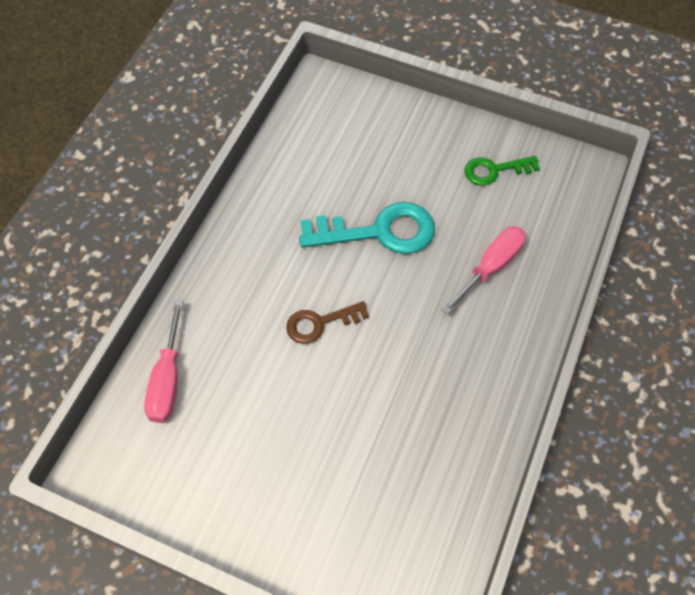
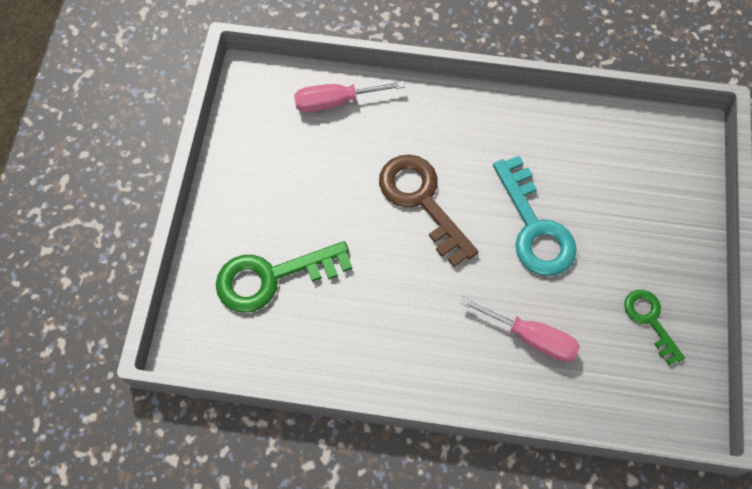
camera: 75 degrees right, 5 degrees up
(320, 323) = (422, 201): brown key -> brown key, size x1.71
(366, 499) = (272, 277): none -> green key

